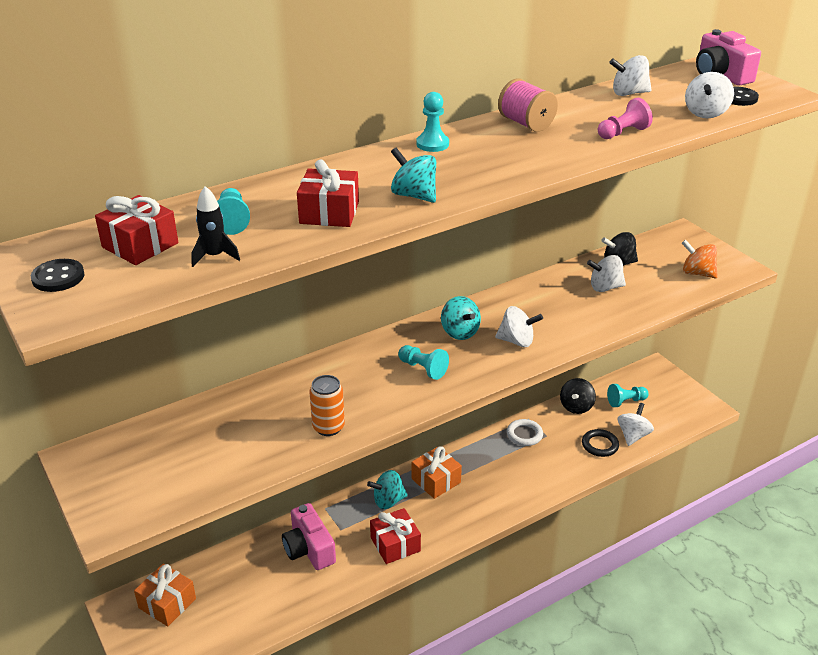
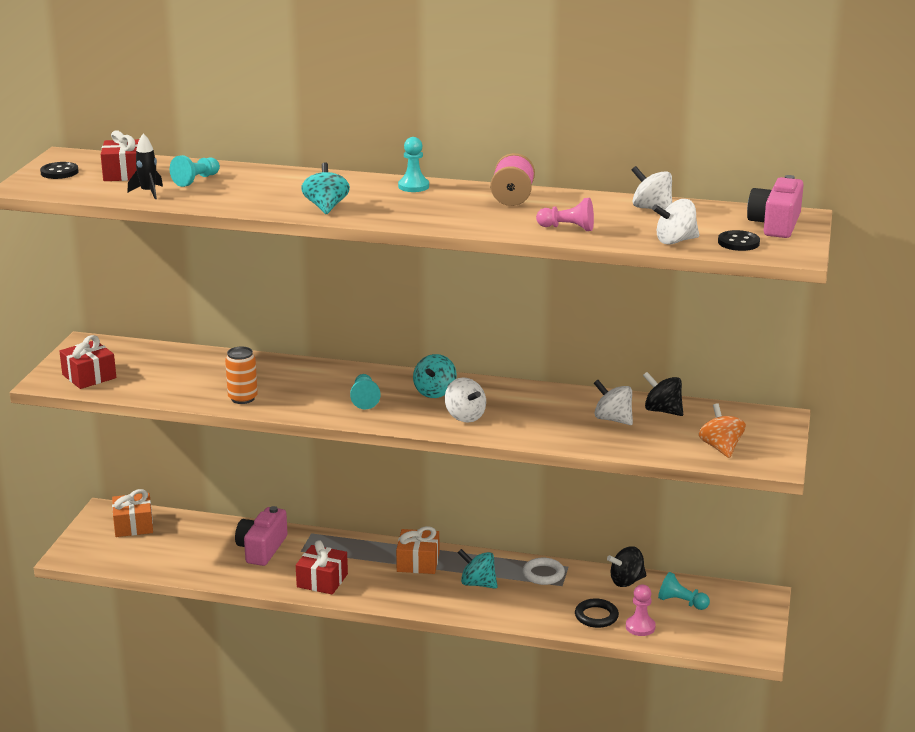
camera: 45 degrees right, 10 degrees down
(329, 213) = (256, 196): red gift -> red gift (89, 376)
(388, 501) = (361, 554): turquoise spinning top -> turquoise spinning top (477, 584)
(633, 435) = (640, 627): white spinning top -> pink pawn

